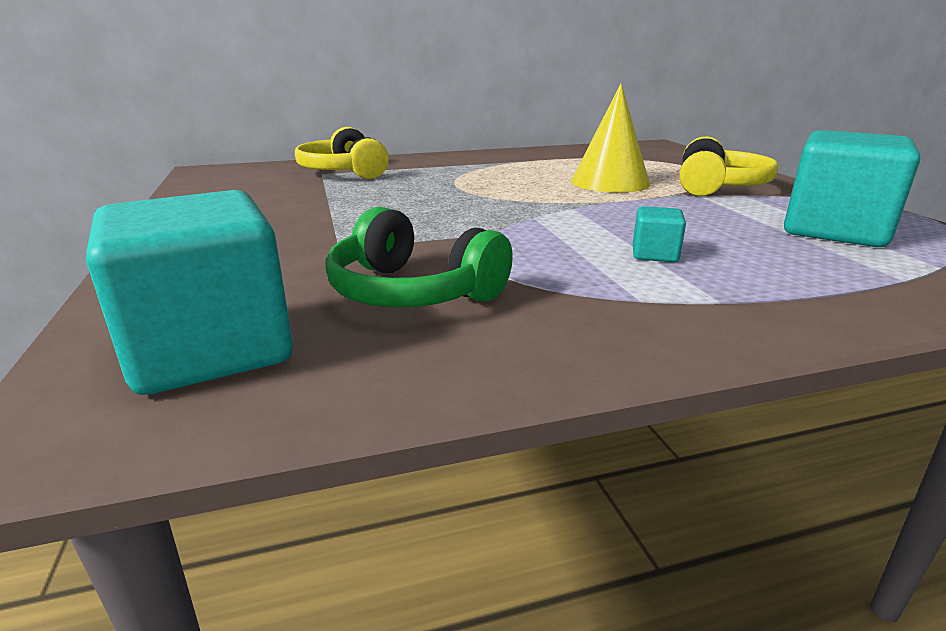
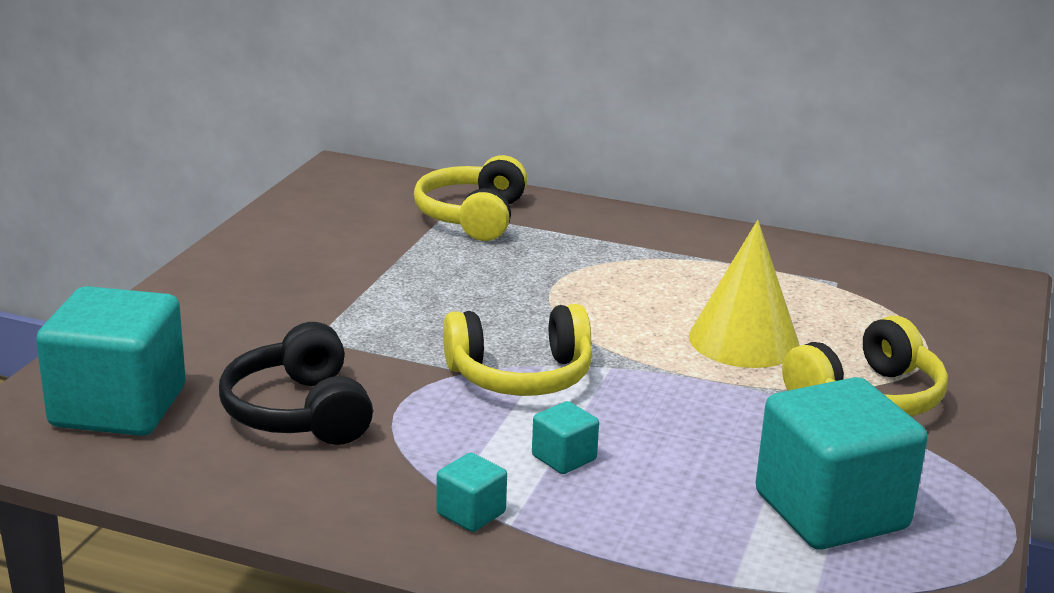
camera: 35 degrees right, 0 degrees up
(412, 292) = (299, 412): green headphones -> black headphones
(531, 226) = (520, 376): none -> yellow headphones
(680, 305) = (471, 513): none -> turquoise cube

